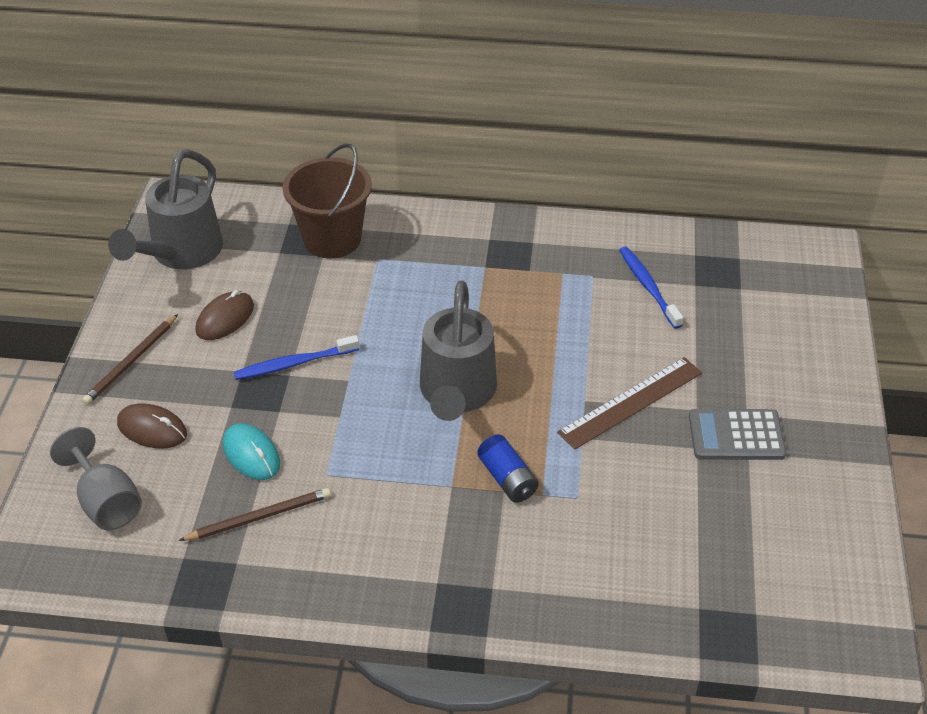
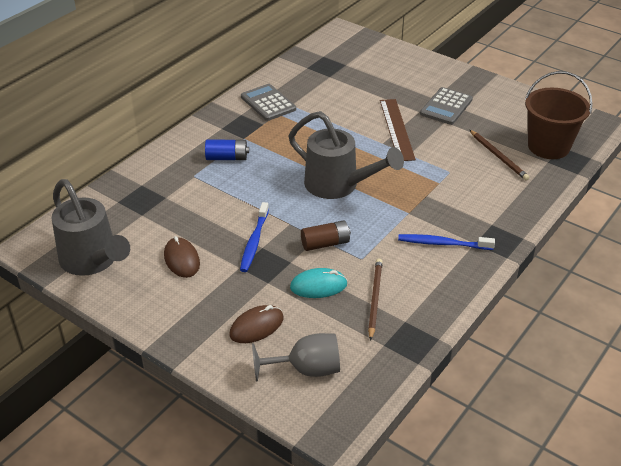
camera: 60 degrees left, 5 degrees down
(131, 362) = (180, 318): brown pencil -> brown pencil (498, 156)
(332, 239) = (154, 188): brown bucket -> brown bucket (548, 146)
(333, 428) = (325, 243): none -> brown battery
(507, 478) = (418, 190): blue battery -> blue battery (227, 158)
(578, 255) = (268, 103): none -> grey calculator
(648, 287) = (317, 91): blue toothbrush -> blue toothbrush (443, 243)

